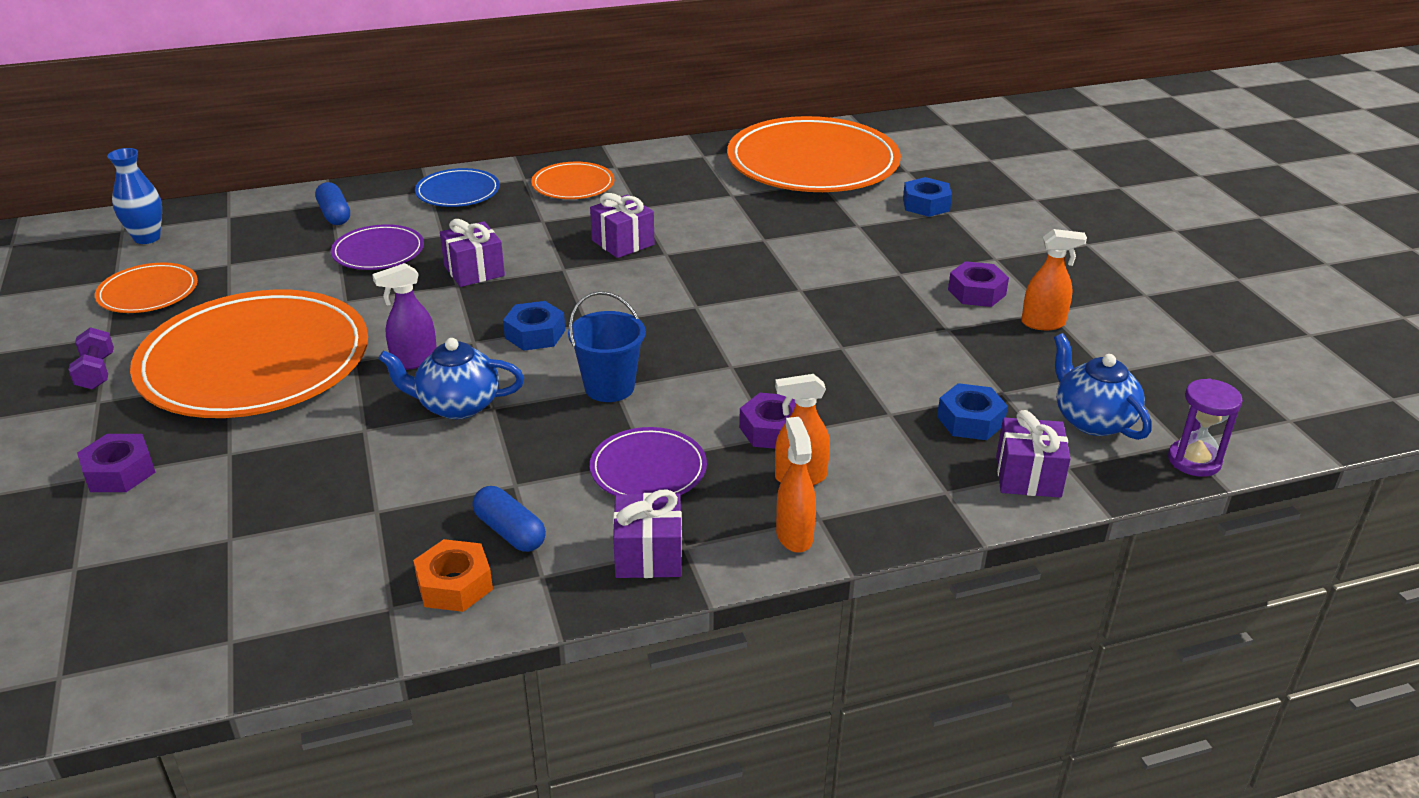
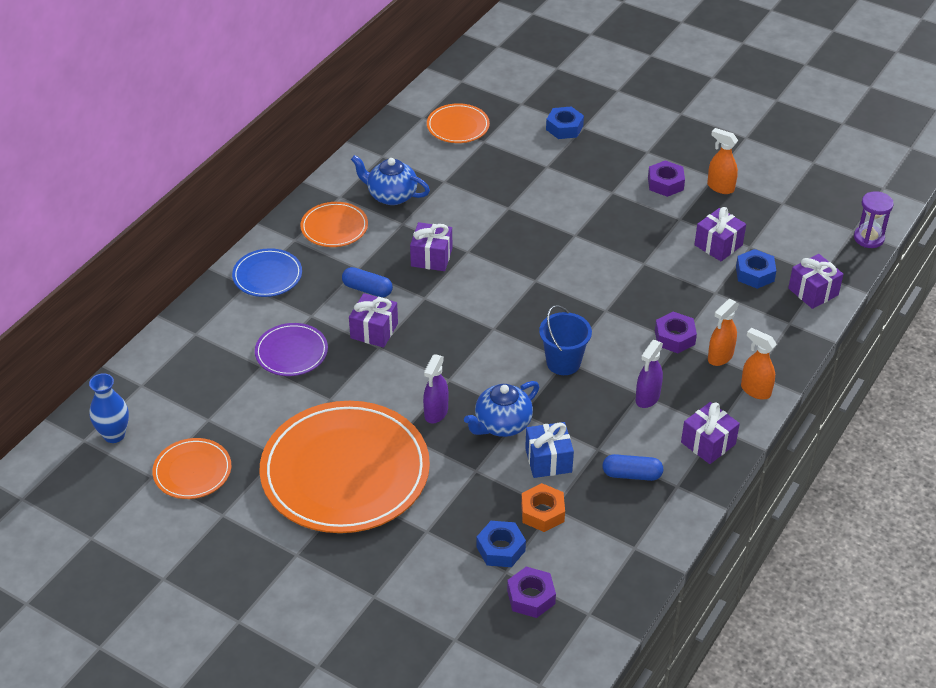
camera: 40 degrees left, 10 degrees up
(96, 372) = (261, 539): purple dumbbell -> none
(120, 472) = (386, 581): purple nut -> purple nut (531, 597)
(334, 214) = (214, 341): blue capsule -> blue capsule (367, 289)
(447, 464) = (548, 460): none -> blue gift
(454, 585) = (646, 517): orange nut -> orange nut (542, 512)
(535, 334) = (475, 353): blue nut -> blue nut (500, 549)
(648, 469) = (647, 398): purple plate -> purple spray bottle
(812, 163) = (458, 126): orange plate -> orange plate, size x0.46
(961, 372) = (718, 245): none -> purple gift
(1043, 323) = (720, 187): orange spray bottle -> orange spray bottle turned 105 degrees counterclockwise
(1092, 420) = (805, 240): blue teapot -> blue teapot (391, 195)

